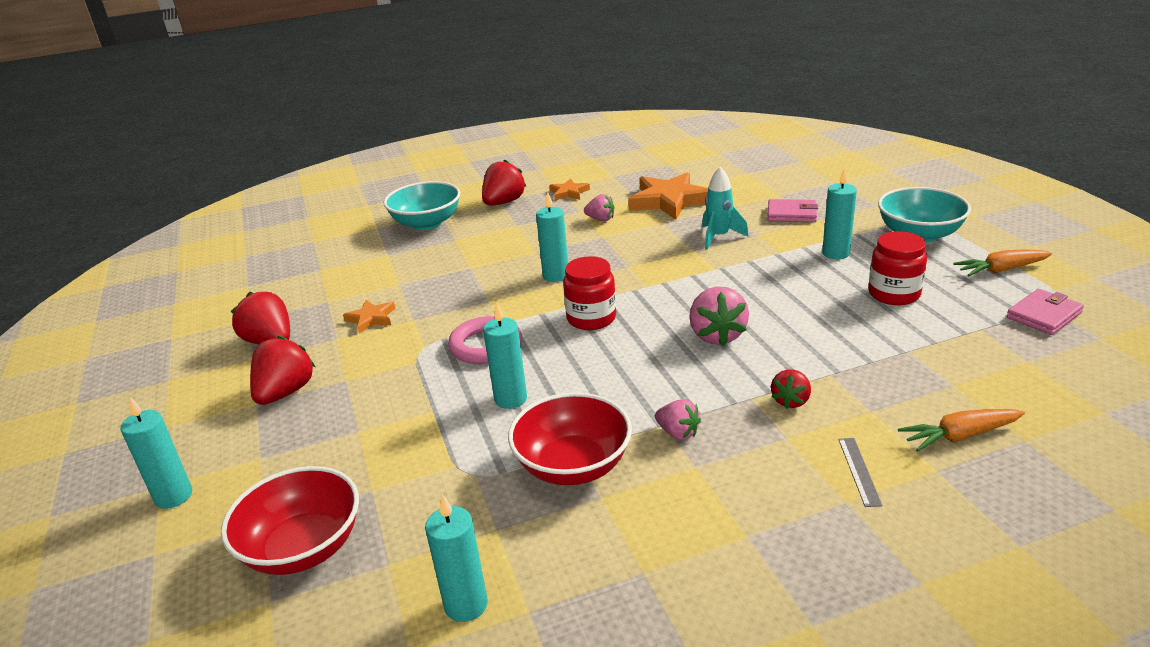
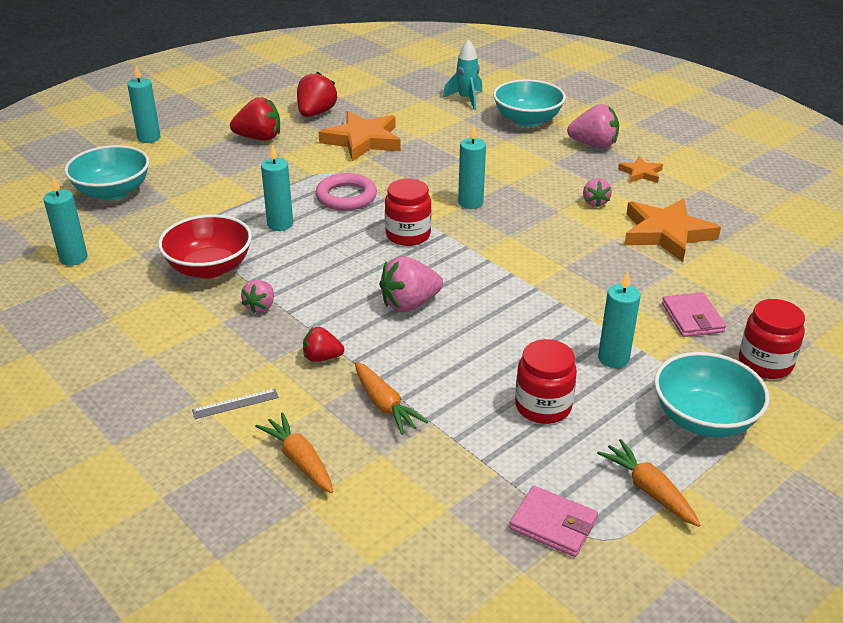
camera: 65 degrees right, 5 degrees up
(303, 548) = (113, 192): red bowl -> turquoise bowl
(371, 318) = (362, 140): orange star -> orange star, size x1.98
(504, 202) = (593, 145): red strawberry -> pink strawberry
(719, 237) = (602, 277): turquoise rocket -> turquoise rocket (466, 99)
(857, 201) = (765, 363): none -> red jar
(878, 373) = (384, 405): none -> orange carrot

